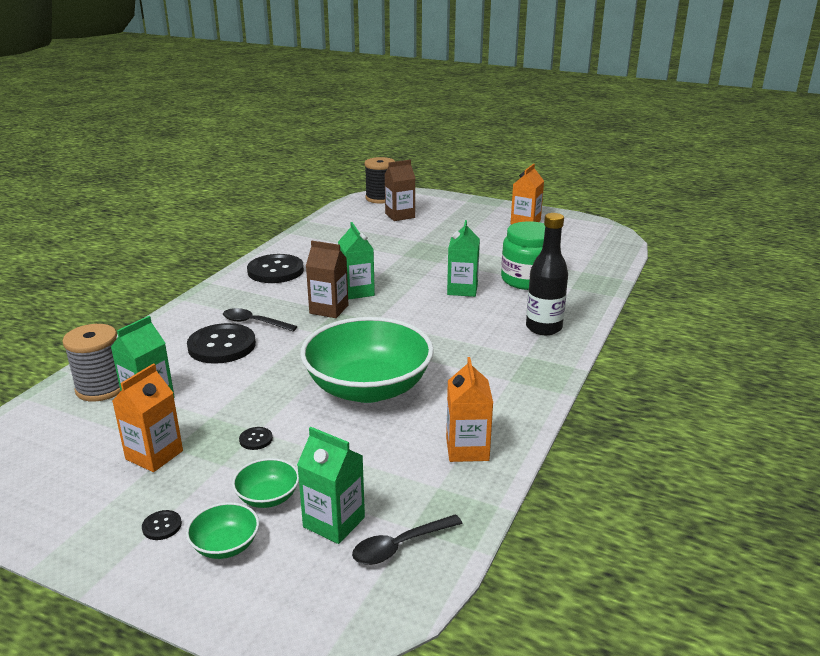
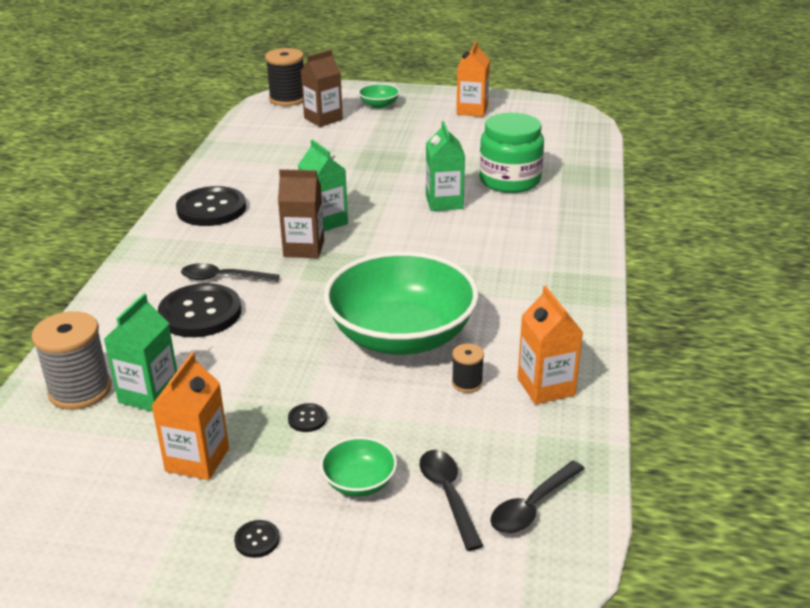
camera: 15 degrees left, 5 degrees up
(225, 545) = (343, 546): green bowl -> green bowl (379, 105)
(334, 522) = (448, 495): green carton -> black spoon
(401, 434) = (467, 383): none -> black spool
(543, 328) = (555, 235): black bottle -> none

